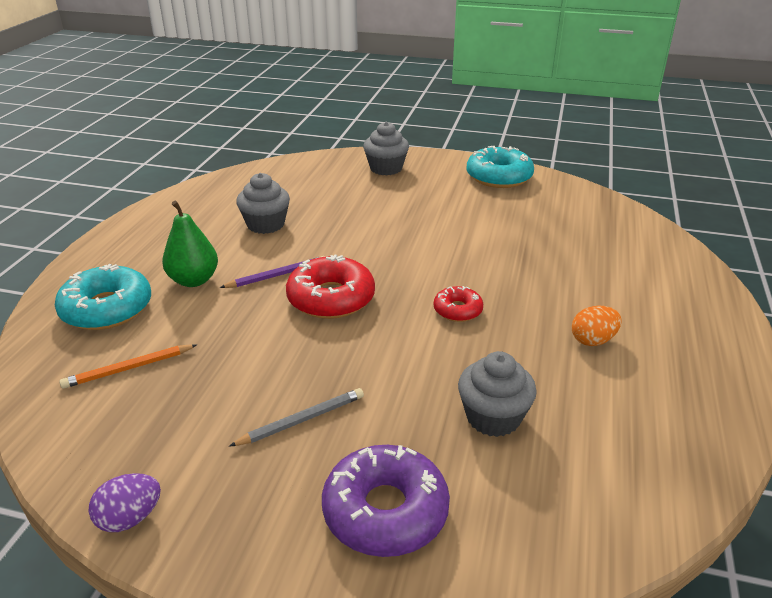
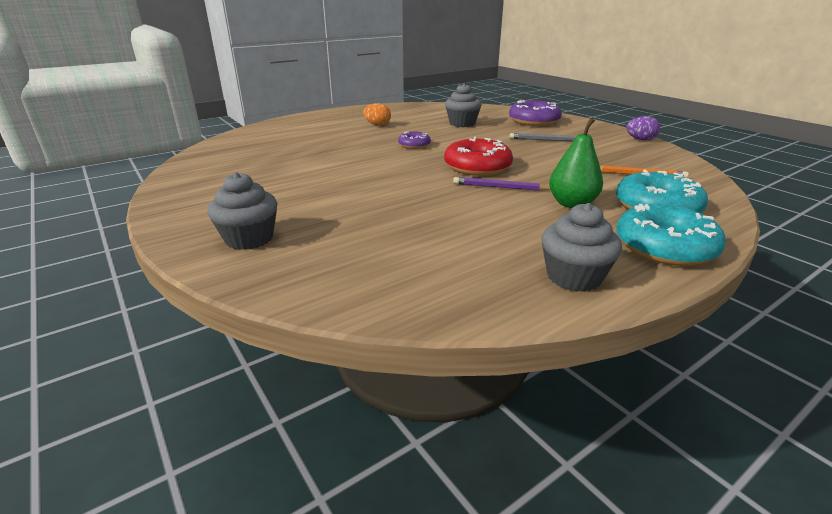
camera: 140 degrees left, 5 degrees down
(265, 224) = (466, 225): grey cupcake -> grey cupcake (573, 277)
(457, 310) = (414, 145): red donut -> purple donut
(499, 177) = (195, 191): turquoise donut -> turquoise donut (664, 247)

